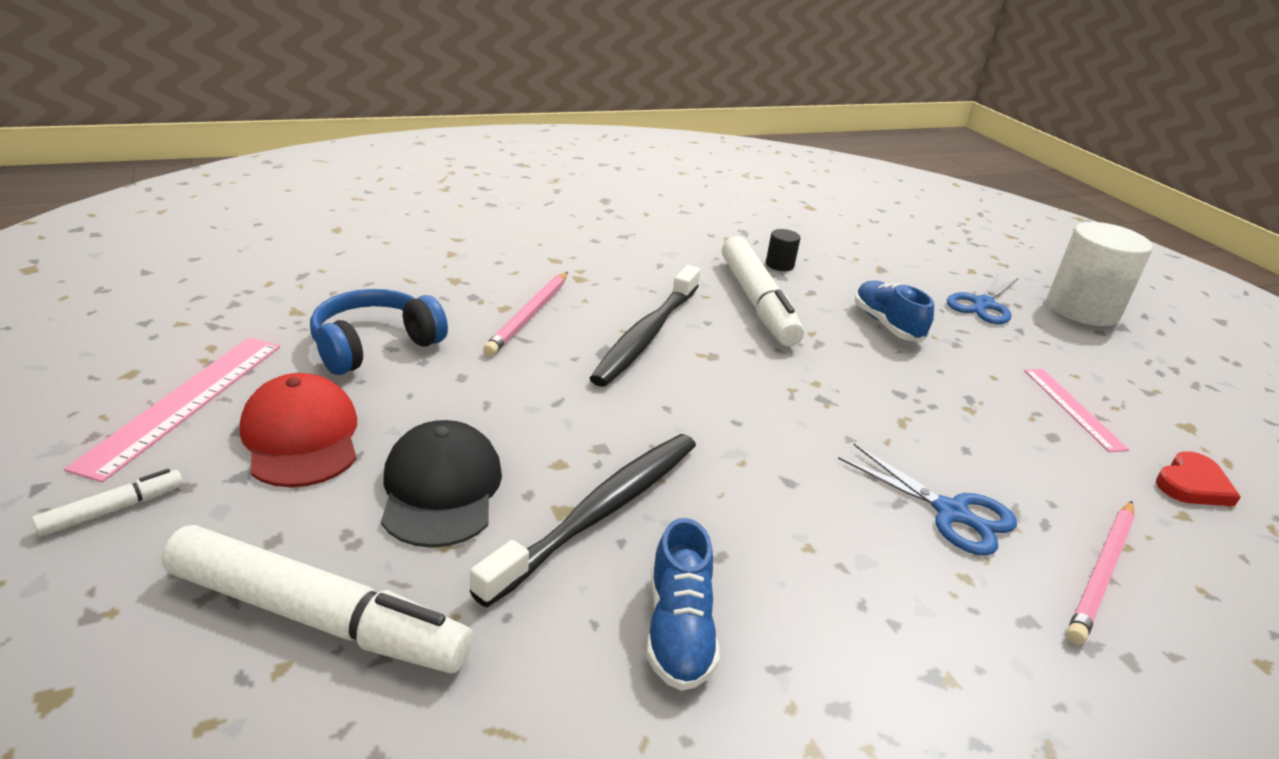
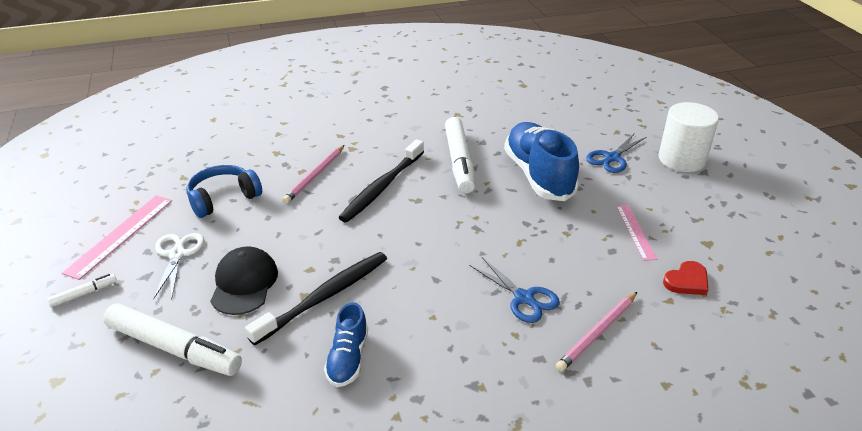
camera: 10 degrees right, 5 degrees up
(301, 437) = (177, 254): red cap -> white scissors
(779, 265) = (484, 133): black cylinder -> none
(887, 324) = (538, 175): blue shoe -> blue shoe, size x1.88

